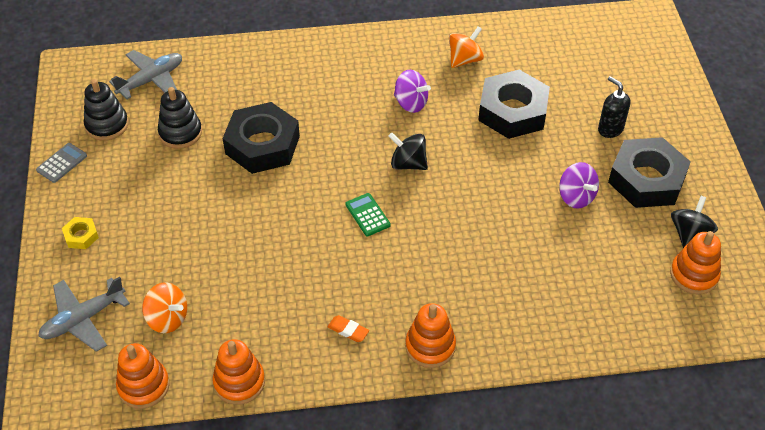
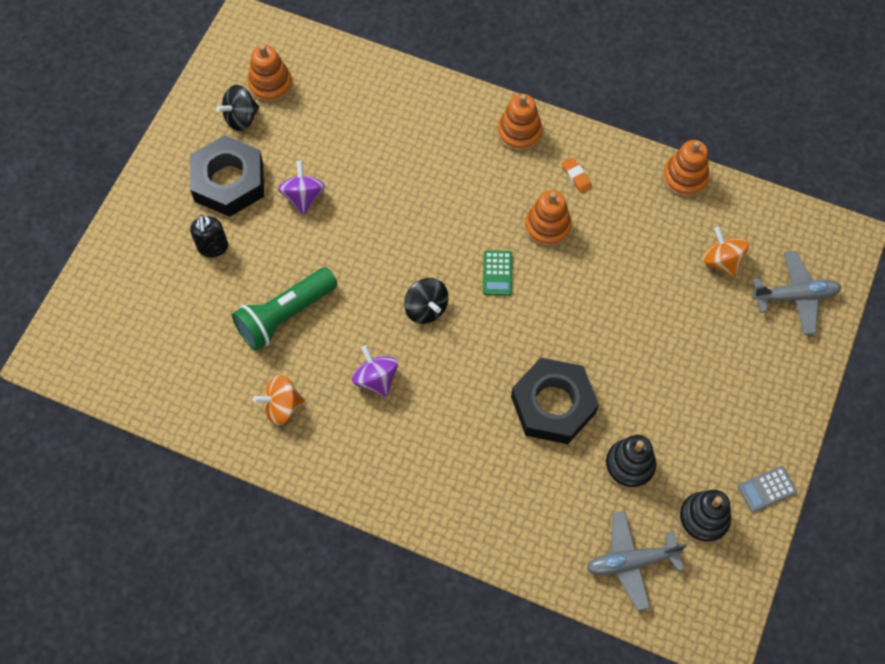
camera: 150 degrees left, 15 degrees up
(81, 236) = (772, 386): yellow nut -> none
(143, 386) = (762, 212): orange stacking toy -> orange stacking toy (547, 227)
(513, 111) = (285, 315): black nut -> green flashlight

